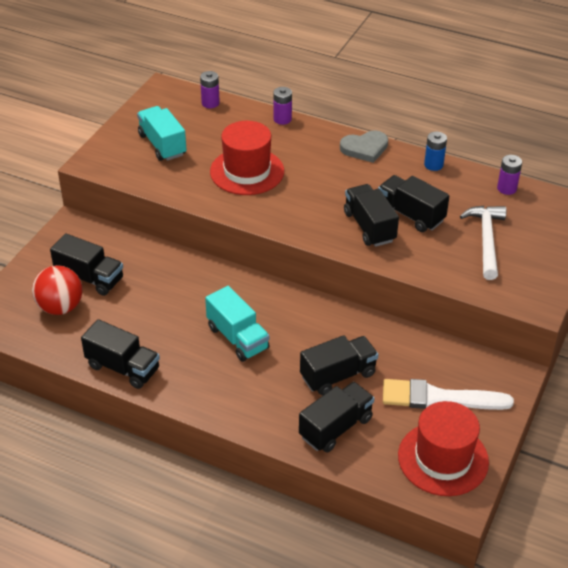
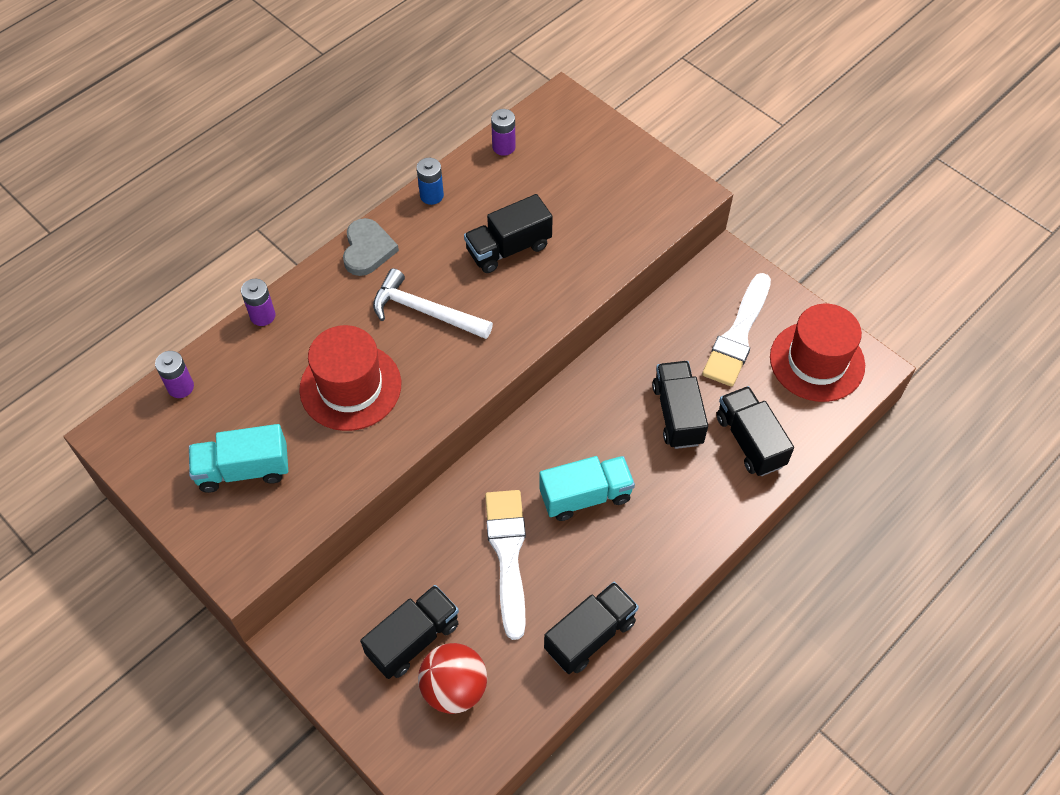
camera: 70 degrees left, 15 degrees up
(171, 308) = (508, 554): none -> white brush
(369, 227) = (512, 294): black truck -> none
(486, 240) = (578, 197): white hammer -> white hammer (424, 311)

